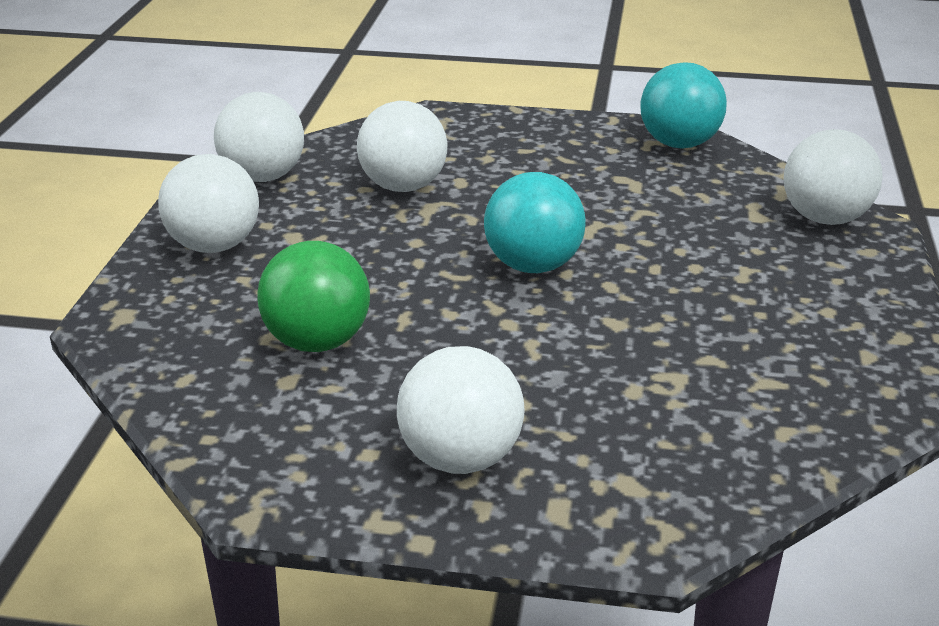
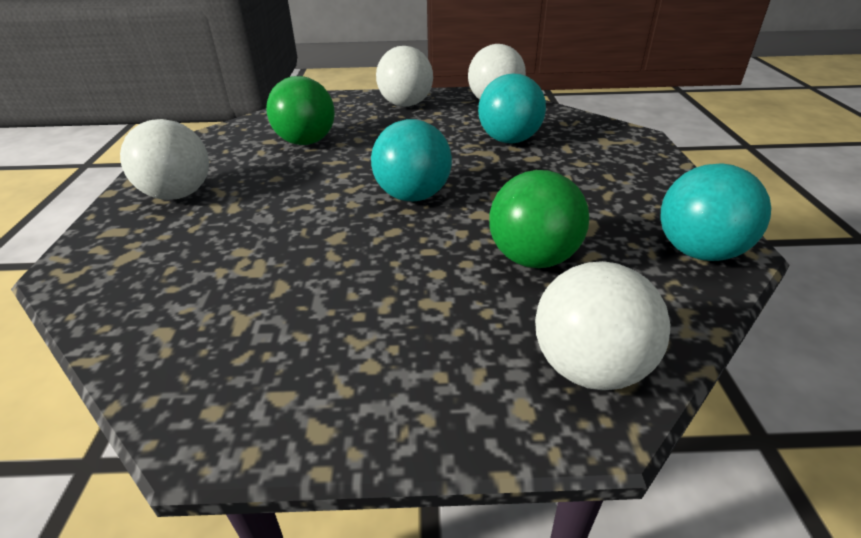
camera: 80 degrees right, 5 degrees up
(403, 187) = (509, 140): white ball -> turquoise ball
(678, 216) = (533, 258): none -> green ball

